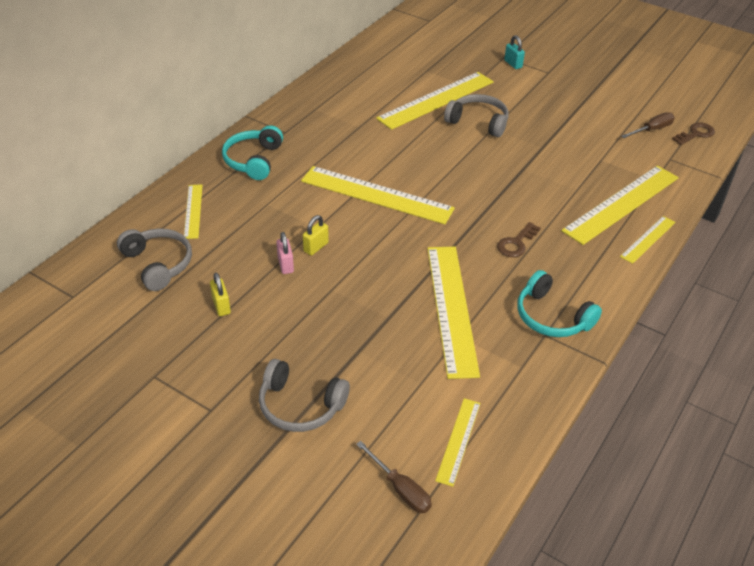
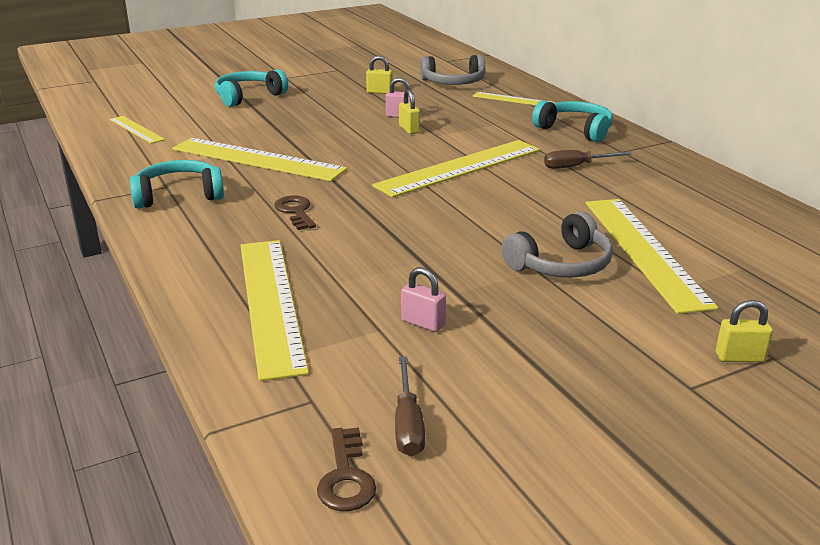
camera: 120 degrees right, 15 degrees down
(300, 406) = (248, 96): grey headphones -> turquoise headphones
(400, 489) = (137, 107): brown screwdriver -> brown screwdriver (576, 166)
(513, 64) = (739, 357): turquoise padlock -> yellow padlock
(581, 148) = (423, 323): none -> pink padlock
(648, 239) = (188, 292): yellow ruler -> none

